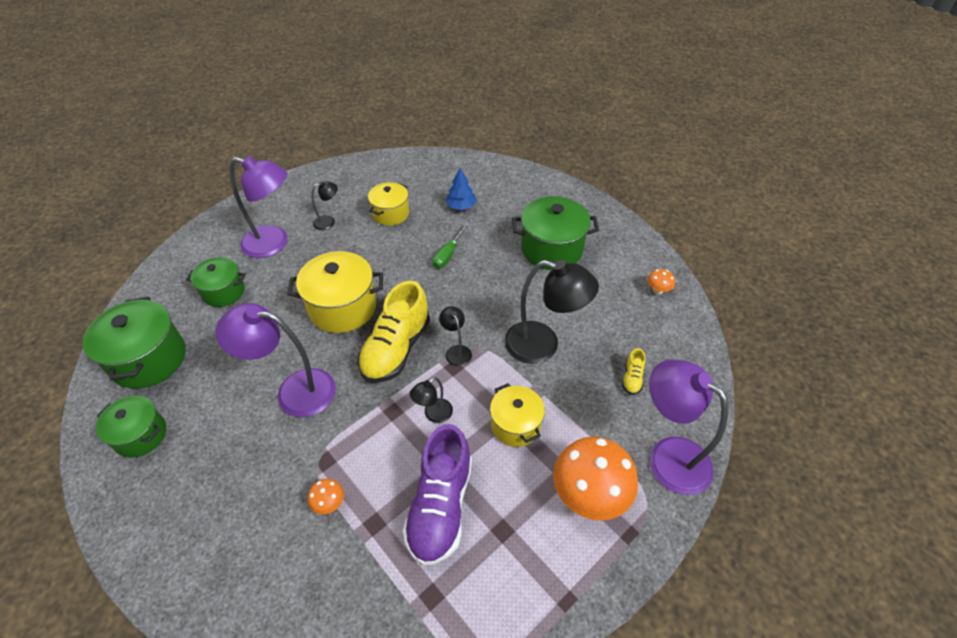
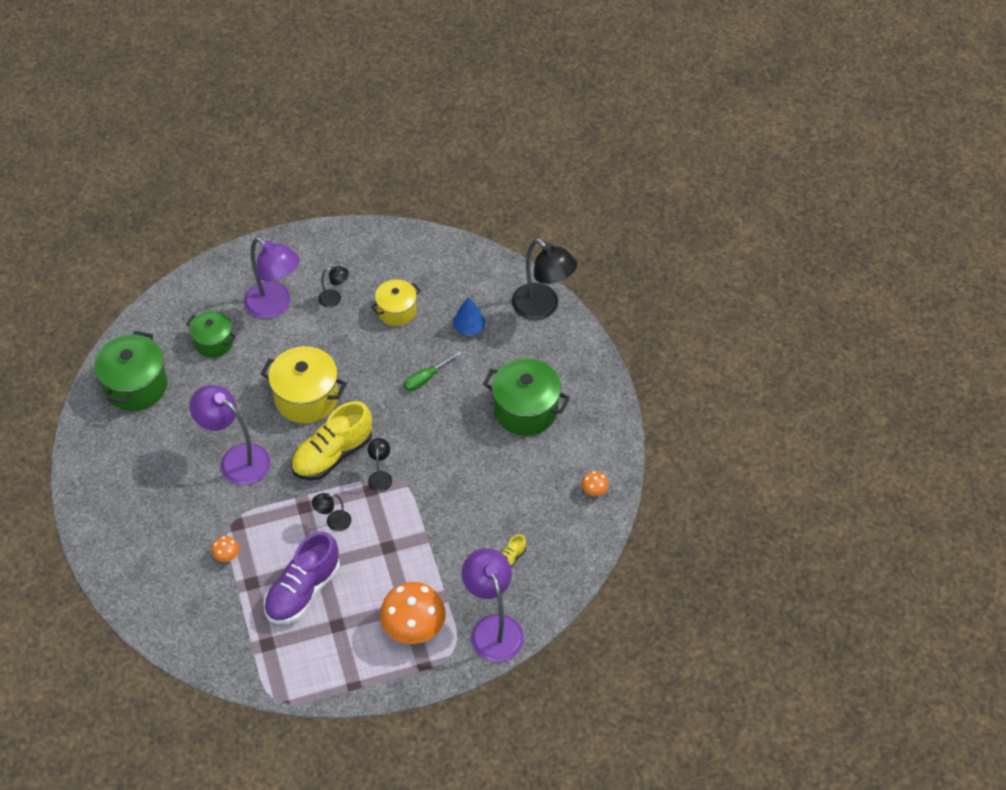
camera: 25 degrees right, 5 degrees up
(141, 435) = (113, 449): green pot -> none
(515, 425) = (391, 556): yellow pot -> none
(543, 345) = (455, 501): black lamp -> black lamp (542, 308)

